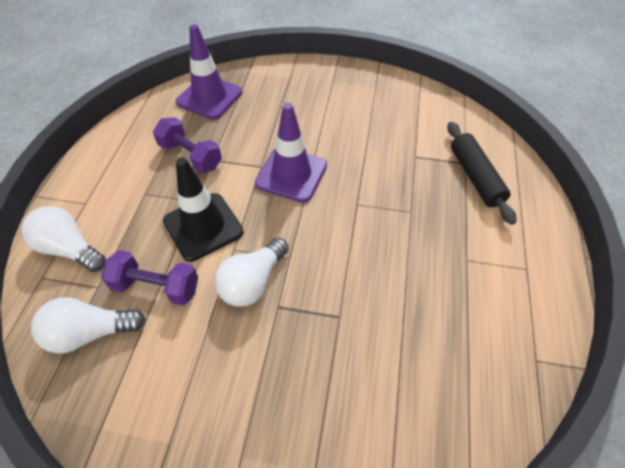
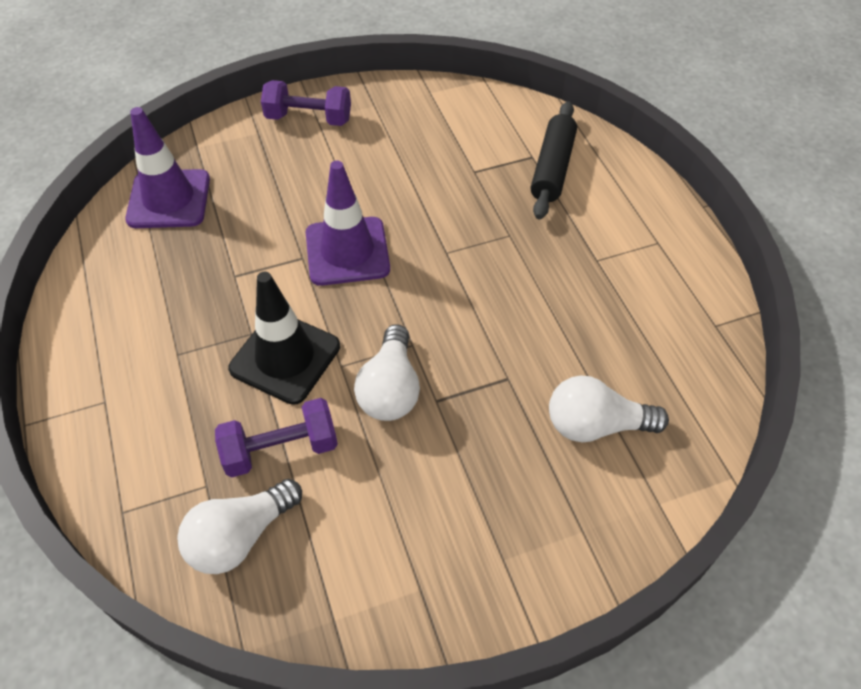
camera: 30 degrees left, 0 degrees up
(69, 249) = (131, 462): white light bulb -> white light bulb (595, 425)
(190, 156) = (202, 283): purple dumbbell -> purple dumbbell (308, 118)
(475, 177) = (552, 168): black rolling pin -> black rolling pin turned 60 degrees clockwise

